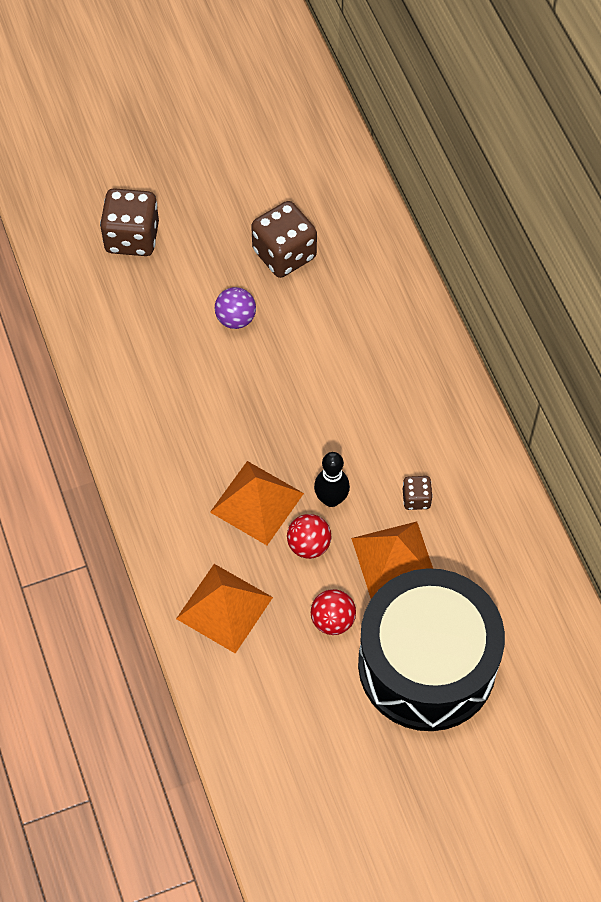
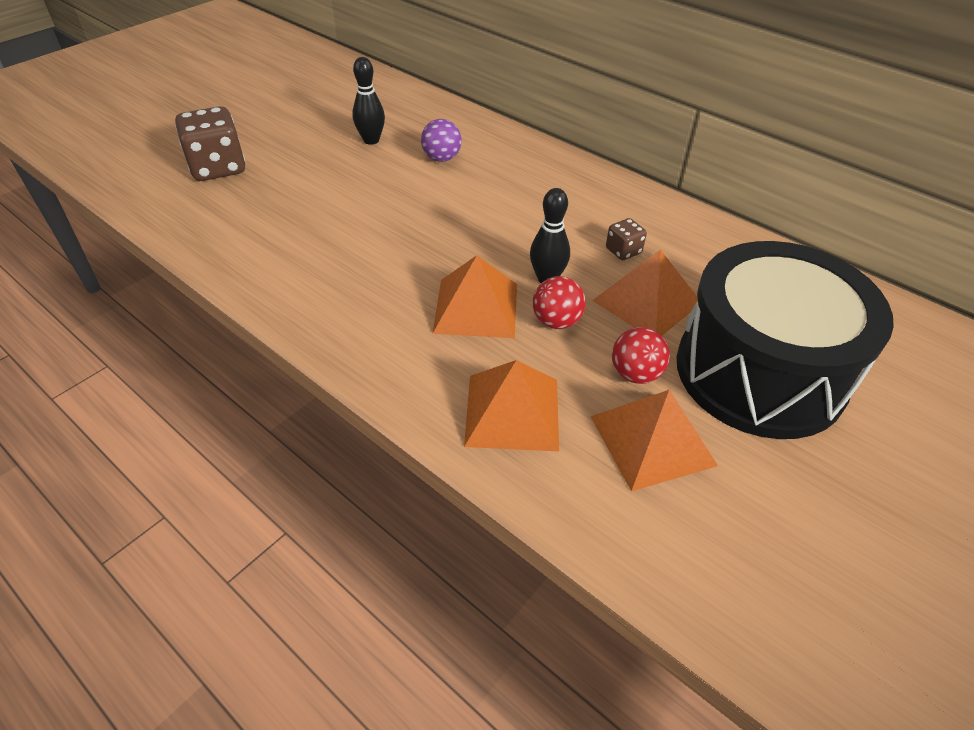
camera: 30 degrees left, 15 degrees down
(236, 319) = (355, 189): purple ball -> purple ball (441, 158)
(284, 254) = (371, 140): brown dice -> black bowling pin
(303, 677) = (652, 440): none -> orange pyramid

